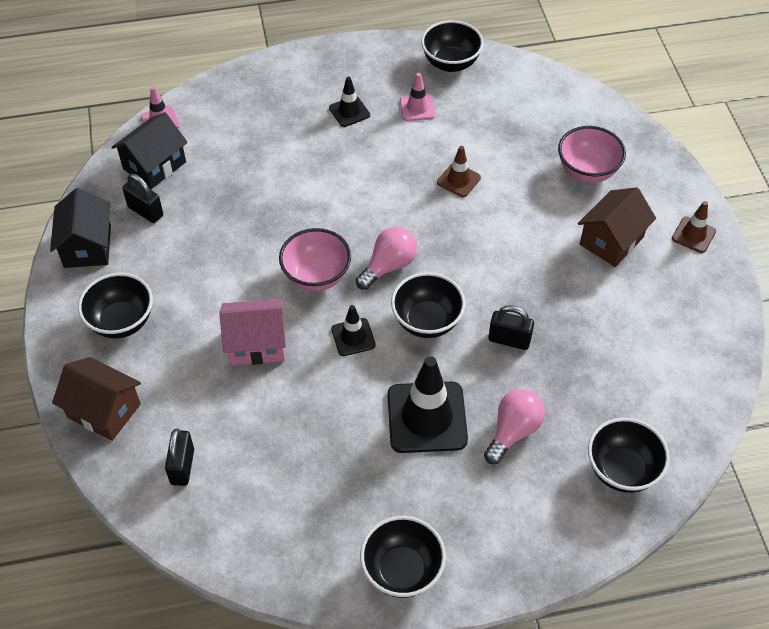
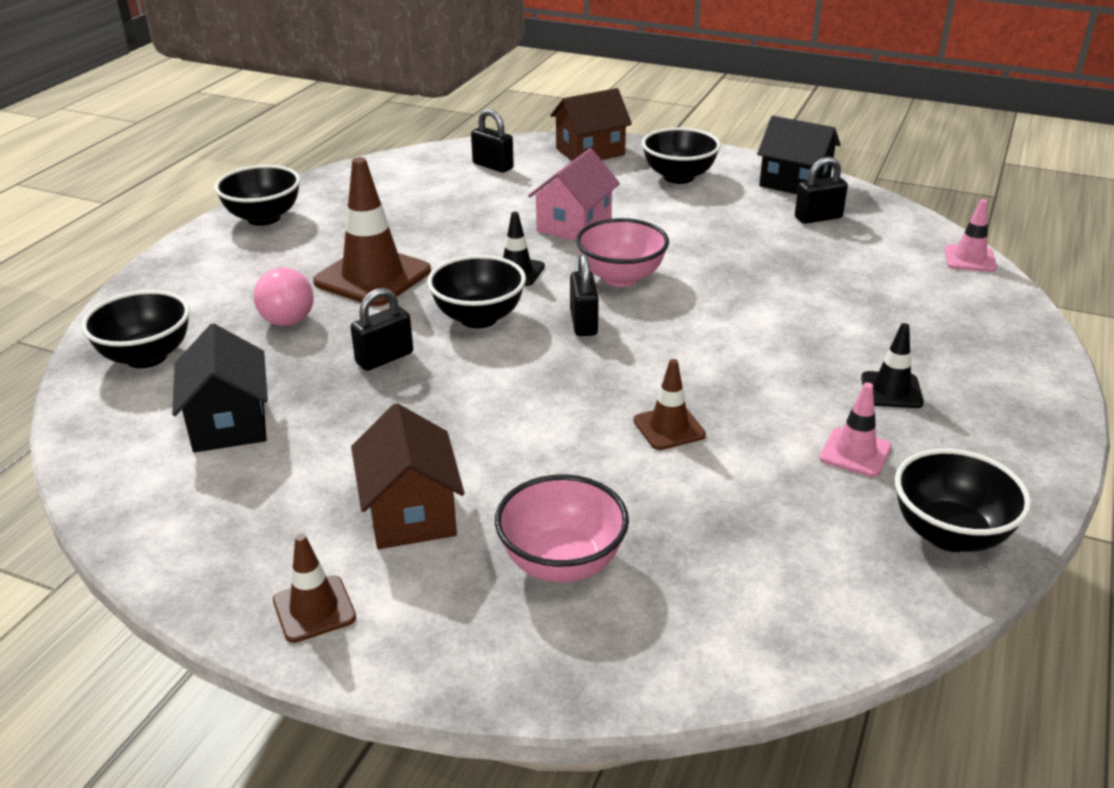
camera: 125 degrees right, 20 degrees down
(154, 165) = (890, 238): black house -> black house (229, 423)
(388, 266) = (583, 323): pink light bulb -> black padlock
(427, 417) = (373, 277): black traffic cone -> brown traffic cone

